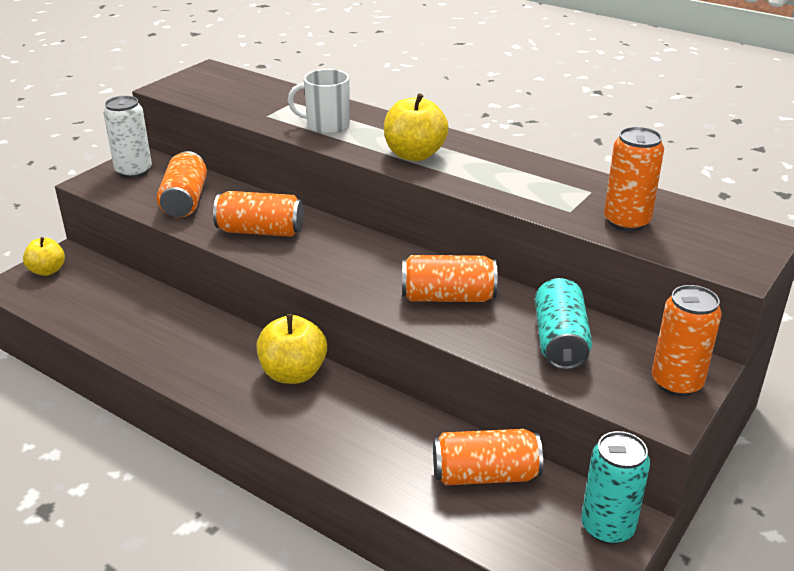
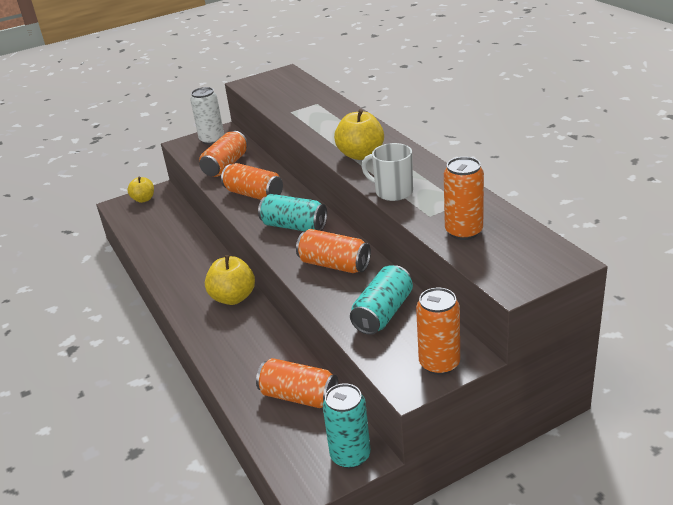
camera: 30 degrees right, 0 degrees up
(326, 125) = (322, 124): white mug -> white mug (393, 192)
(352, 261) = (294, 226): none -> turquoise can

